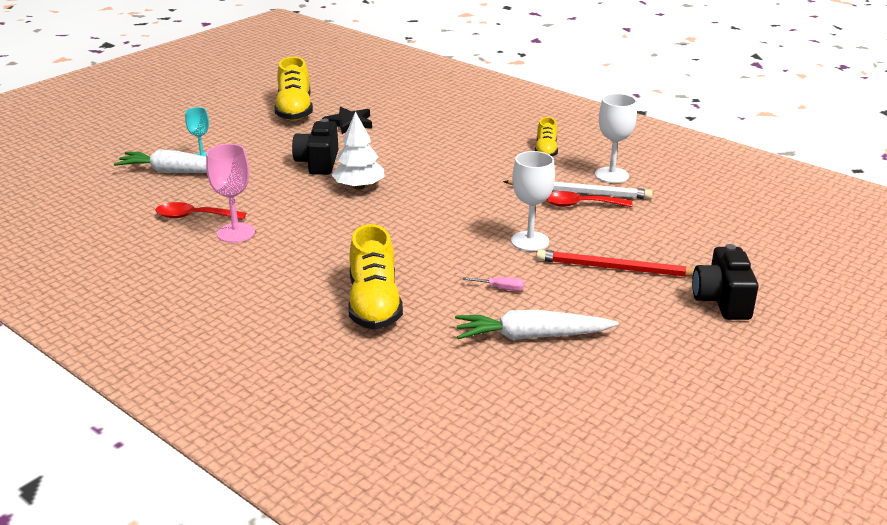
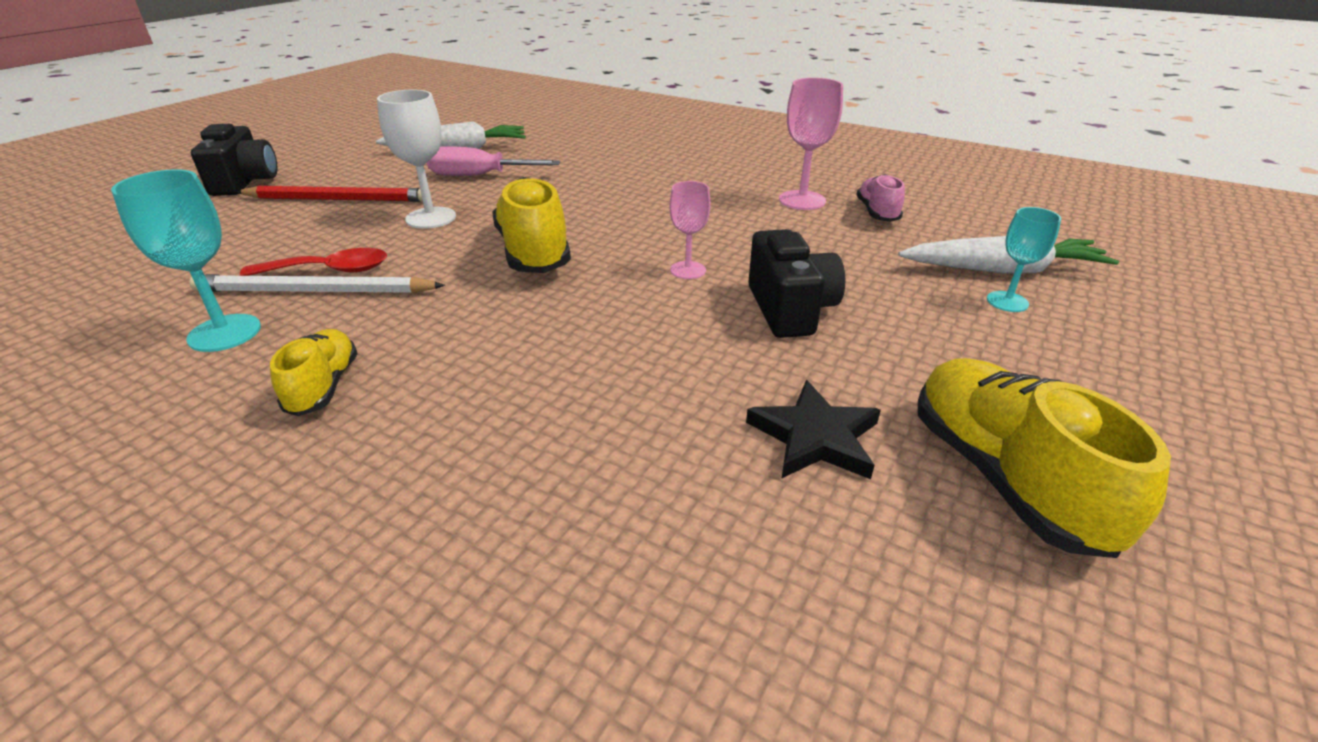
camera: 170 degrees right, 5 degrees up
(194, 216) = (877, 213): red spoon -> pink shoe
(359, 187) = (688, 270): white tree -> pink goblet
(374, 304) = (605, 158): yellow shoe -> yellow shoe (533, 252)
(500, 288) = (479, 176): pink screwdriver -> pink screwdriver, size x2.02
(611, 175) = (224, 333): white goblet -> turquoise goblet

